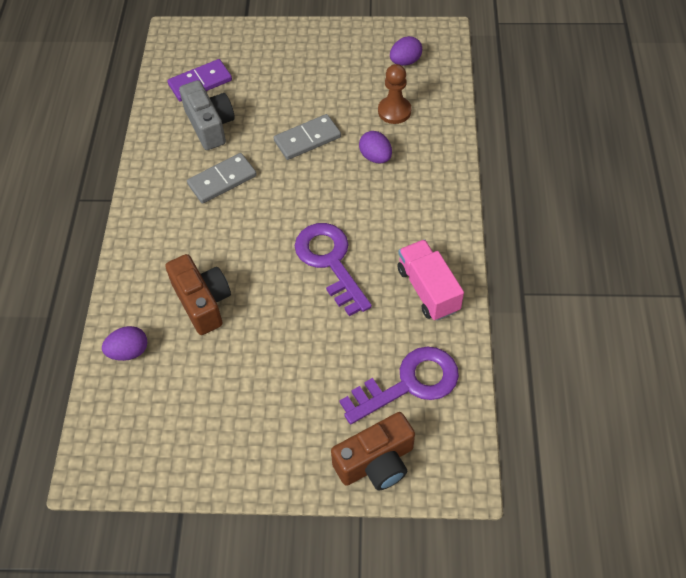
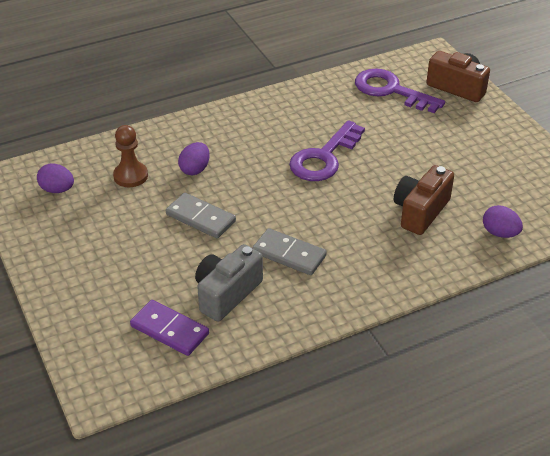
camera: 120 degrees left, 15 degrees down
(428, 289) = (308, 104): pink truck -> none

